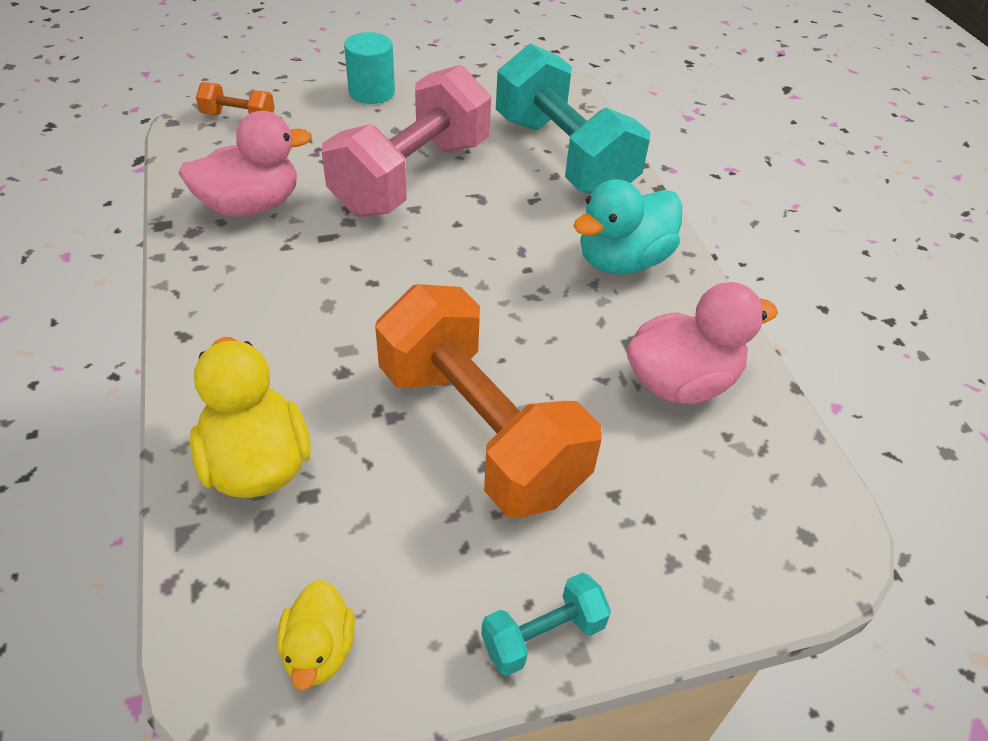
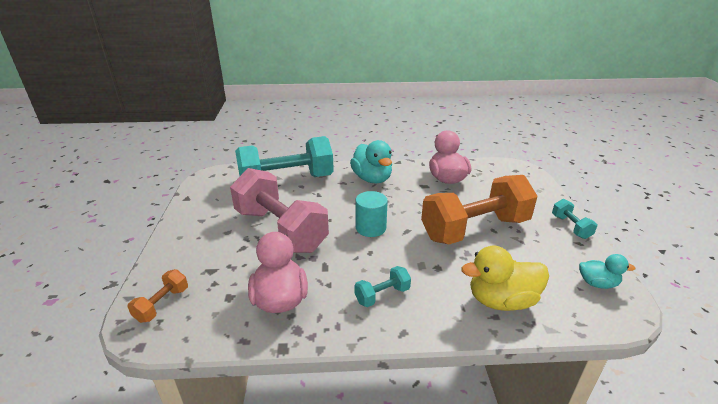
camera: 75 degrees left, 15 degrees down
(264, 306) = (382, 295): none -> turquoise dumbbell
(319, 650) = (597, 283): yellow duck -> turquoise duck
(372, 92) = (176, 238): turquoise cylinder -> turquoise cylinder (370, 228)

